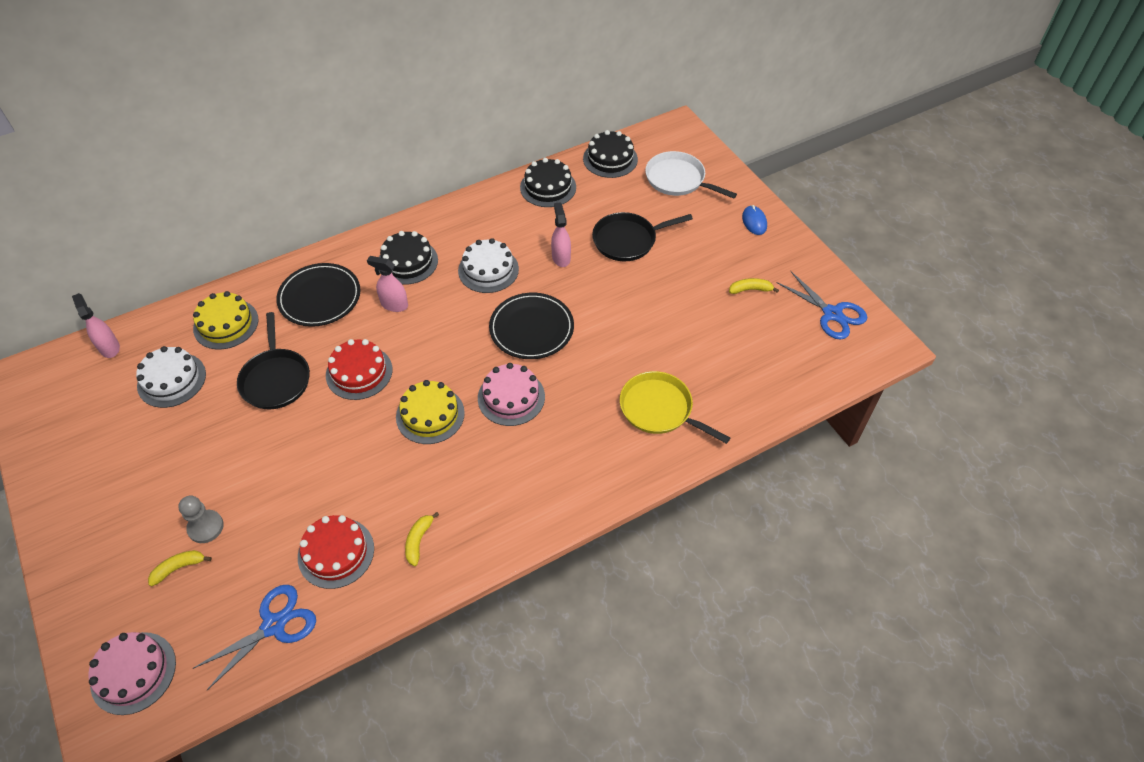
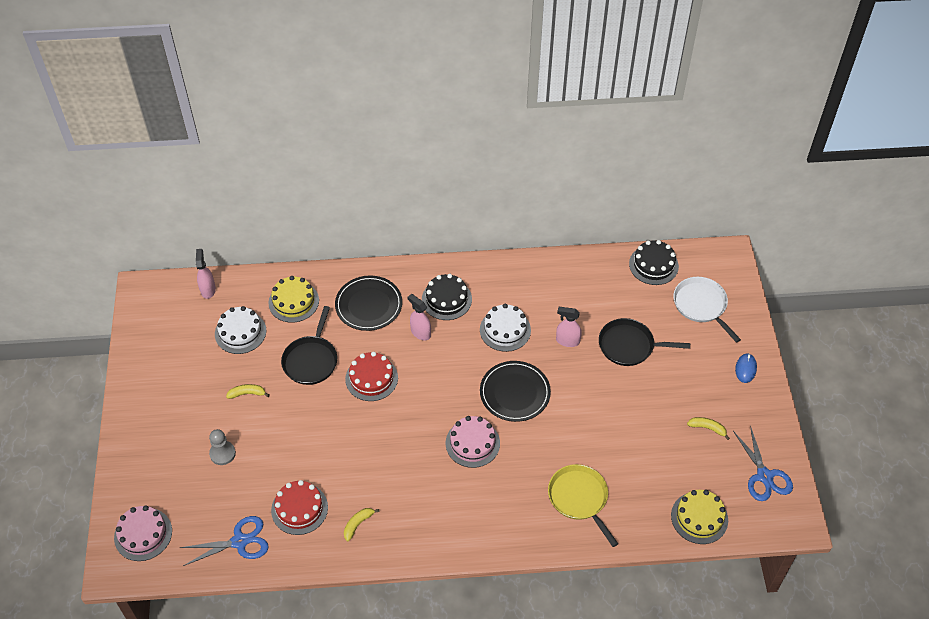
camera: 25 degrees right, 0 degrees up
(179, 568) = (195, 475): yellow banana -> yellow banana (247, 393)
(430, 415) = (407, 433): yellow cake -> yellow cake (699, 517)
(548, 187) = (588, 273): black cake -> none
(561, 257) = (567, 341): pink spray bottle -> pink spray bottle turned 90 degrees counterclockwise

